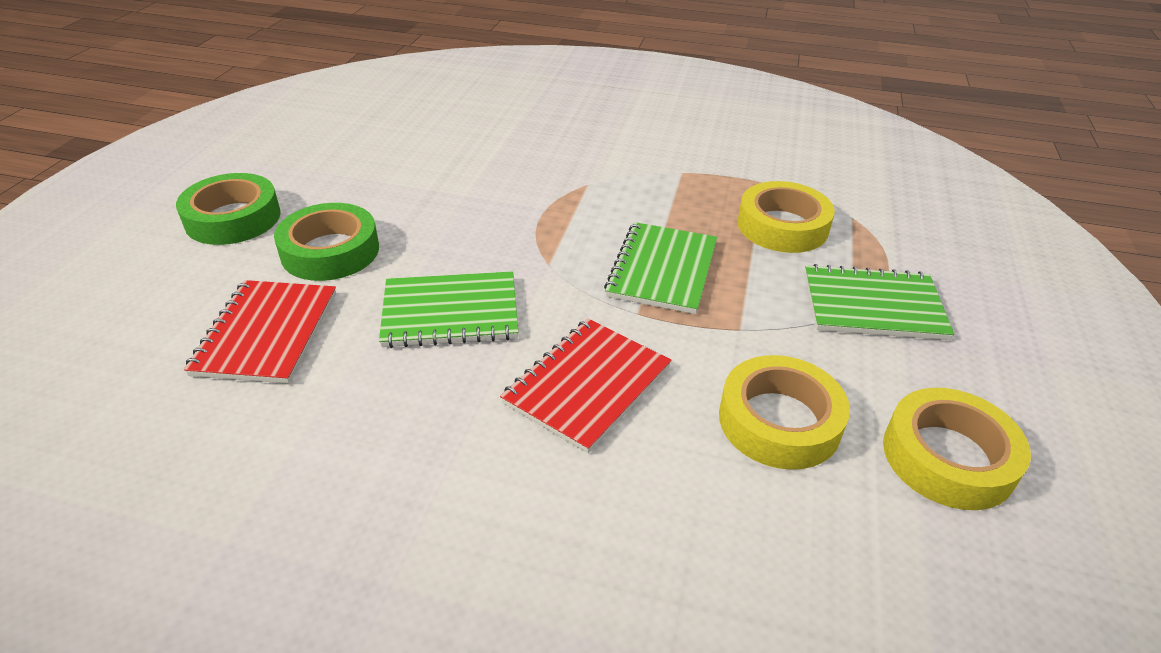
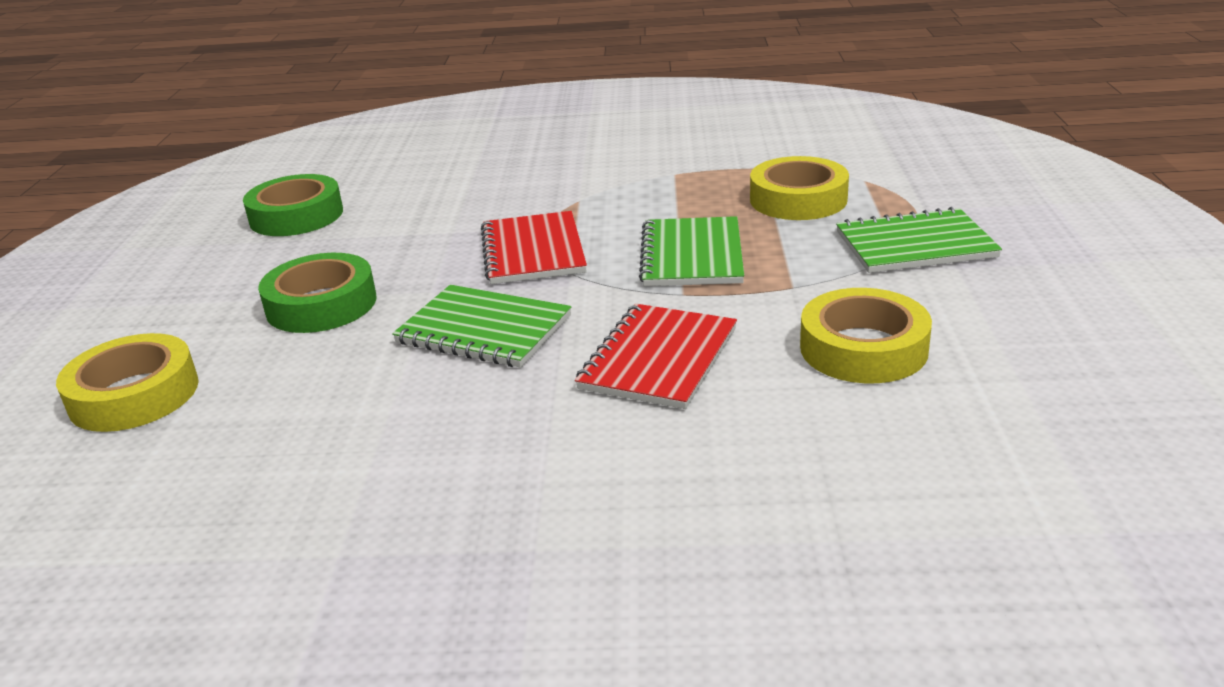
camera: 10 degrees left, 10 degrees down
(233, 218) = (191, 297): green tape -> green tape (296, 216)
(266, 333) = (287, 384): red notebook -> red notebook (533, 251)
(450, 312) = (484, 329): green notebook -> green notebook turned 45 degrees clockwise
(948, 457) = (1034, 343): yellow tape -> yellow tape (134, 395)

